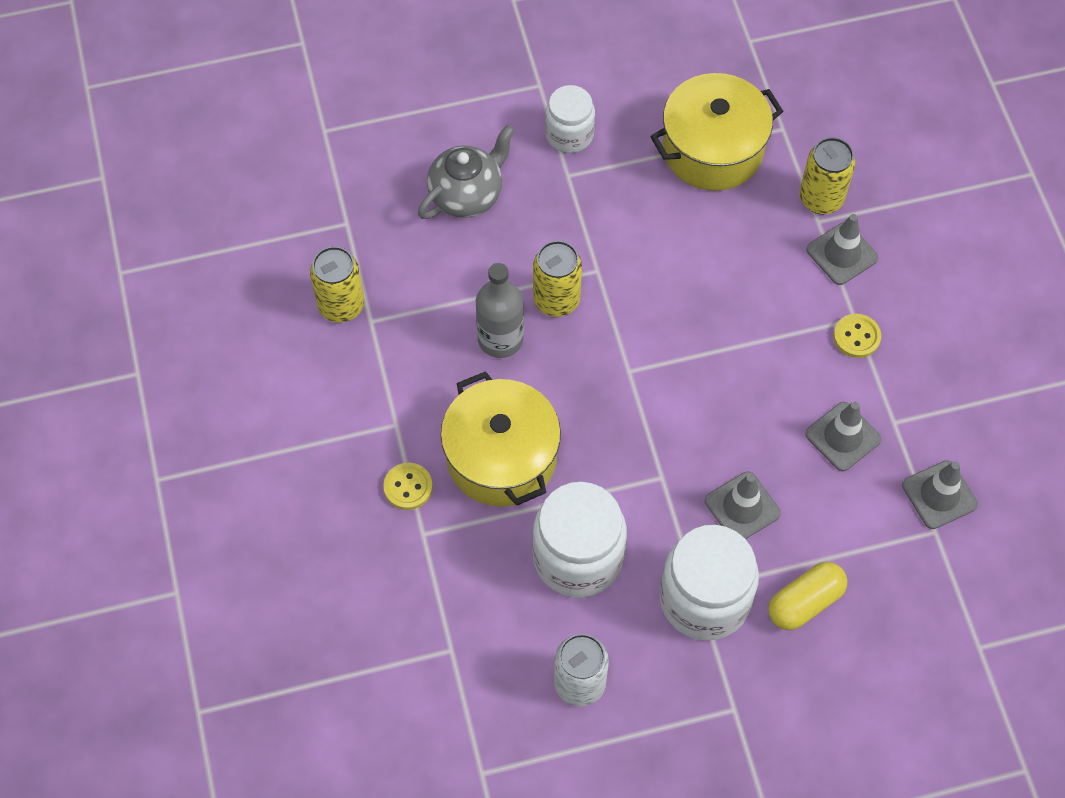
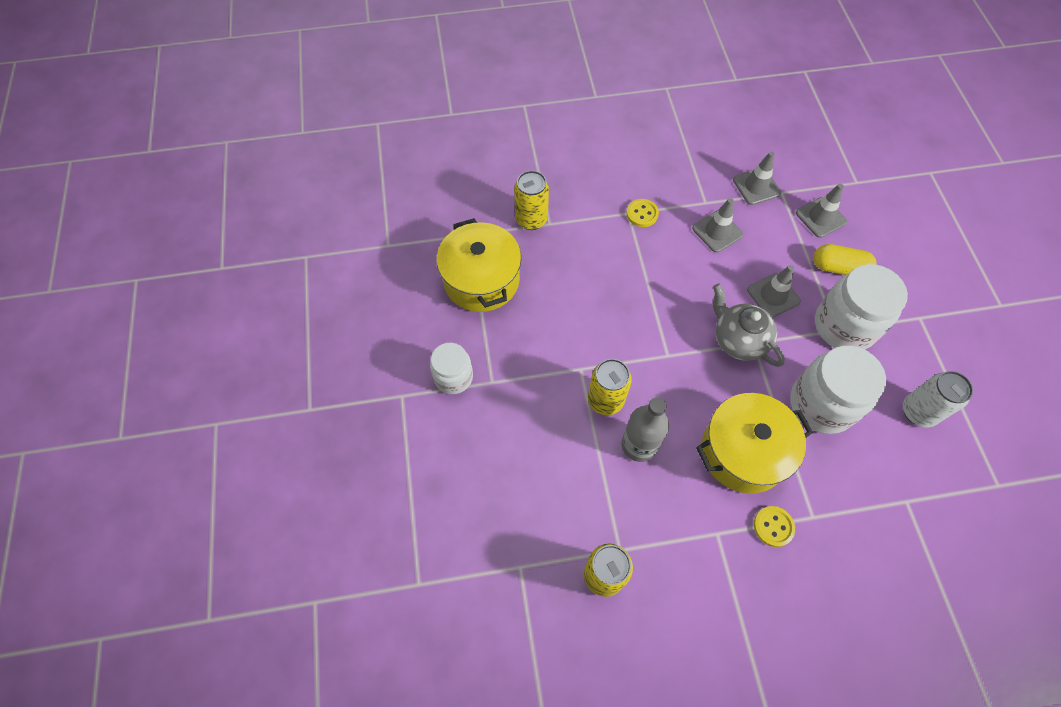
camera: 85 degrees left, 0 degrees up
(467, 195) = (501, 461): grey teapot -> grey teapot (738, 340)
(805, 602) = (839, 268): yellow capsule -> yellow capsule turned 45 degrees counterclockwise
(842, 254) = (577, 213): grey traffic cone -> grey traffic cone (820, 217)

